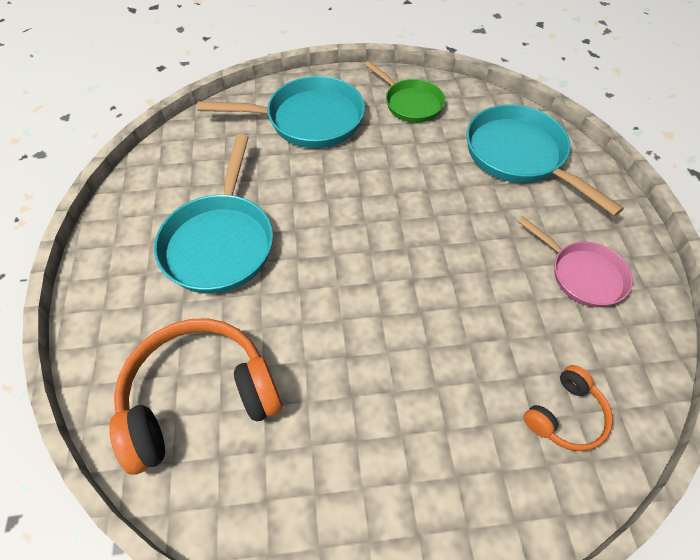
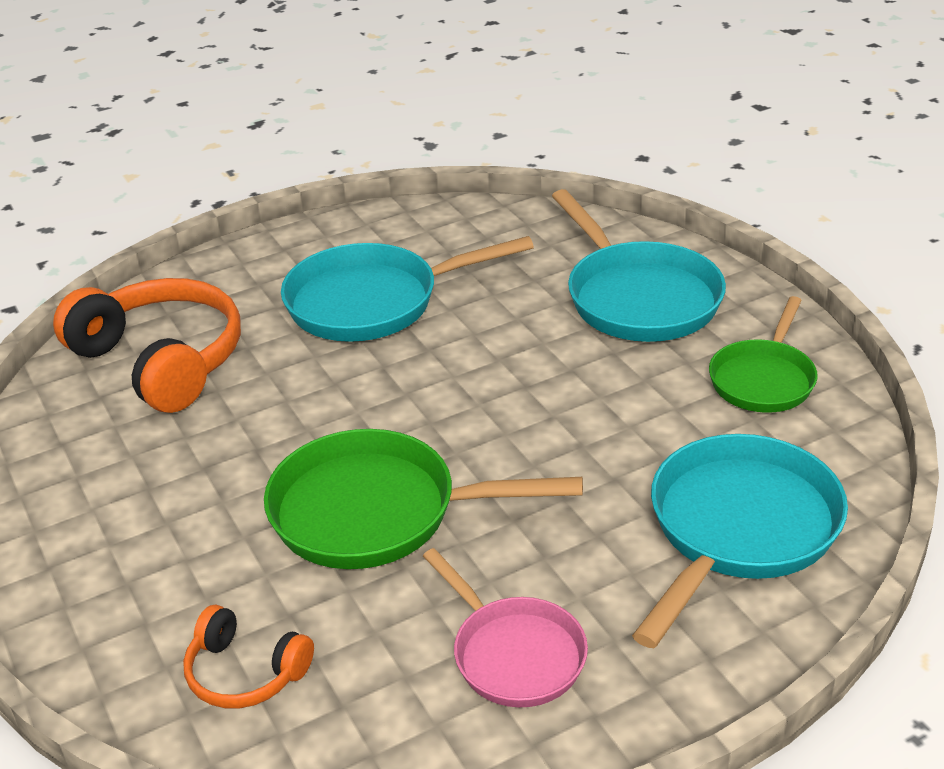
camera: 70 degrees right, 20 degrees down
(444, 303) = (376, 512): none -> green pan
(582, 274) = (514, 654): pink pan -> pink pan turned 60 degrees counterclockwise

